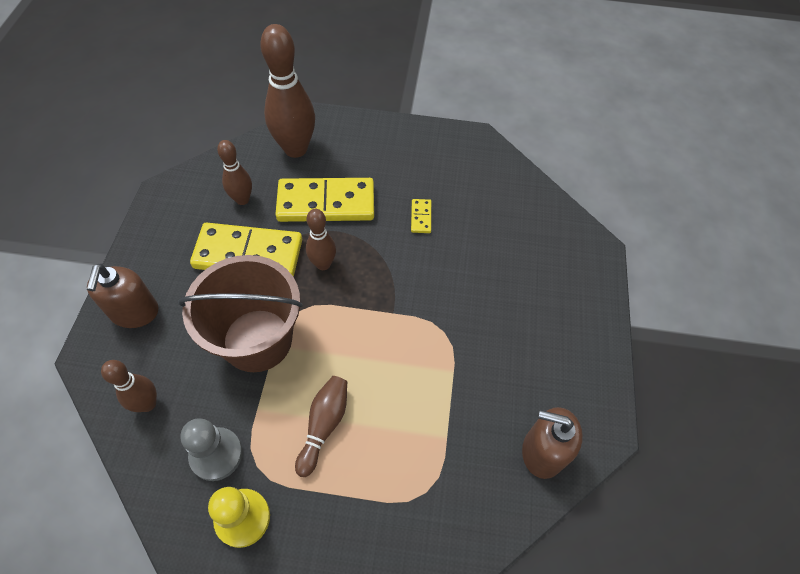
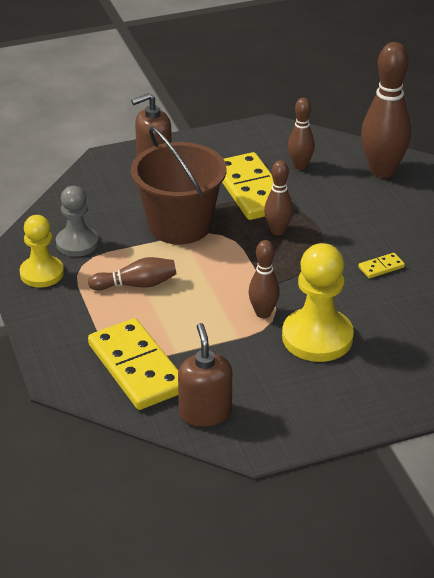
camera: 65 degrees right, 20 degrees down
(147, 404) = (90, 198): brown bowling pin -> brown bowling pin (263, 313)
(326, 203) = (341, 209): yellow domino -> yellow domino (137, 368)
(485, 309) = (317, 337): none -> yellow pawn

